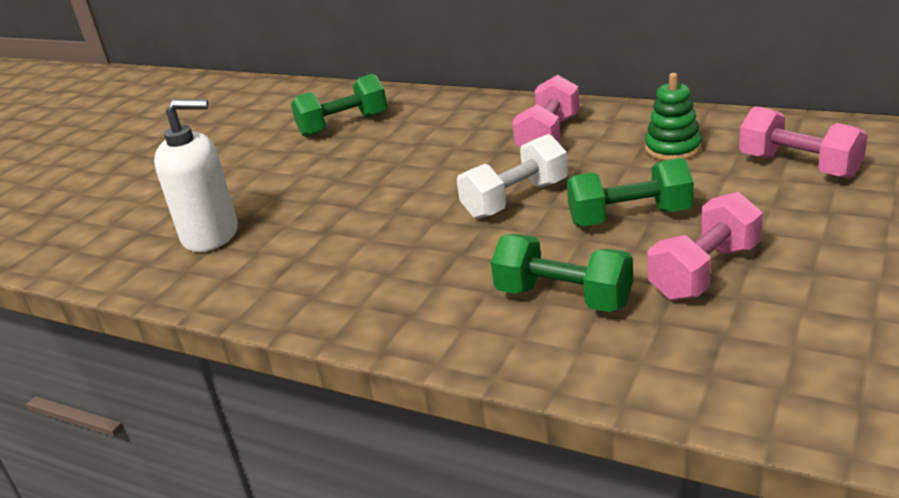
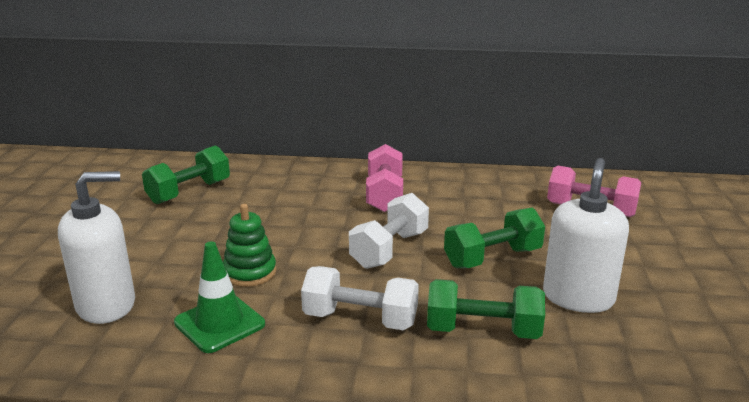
camera: 25 degrees left, 5 degrees down
(300, 262) = (219, 323): none -> green traffic cone
(438, 272) = (360, 319): none -> white dumbbell
(673, 149) = (490, 201): green stacking toy -> green stacking toy (250, 272)
(704, 272) = (578, 297): pink dumbbell -> white soap dispenser

